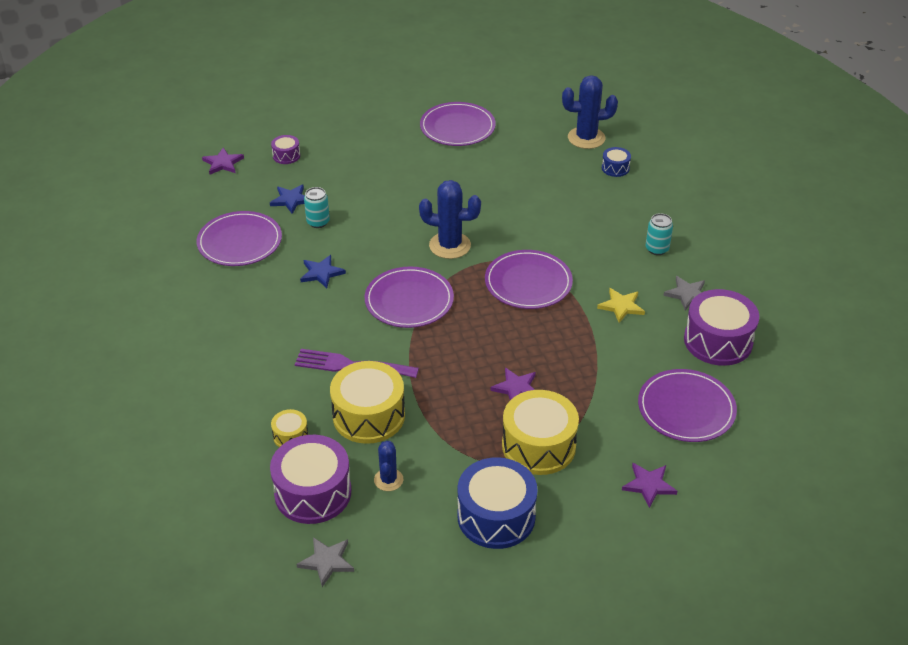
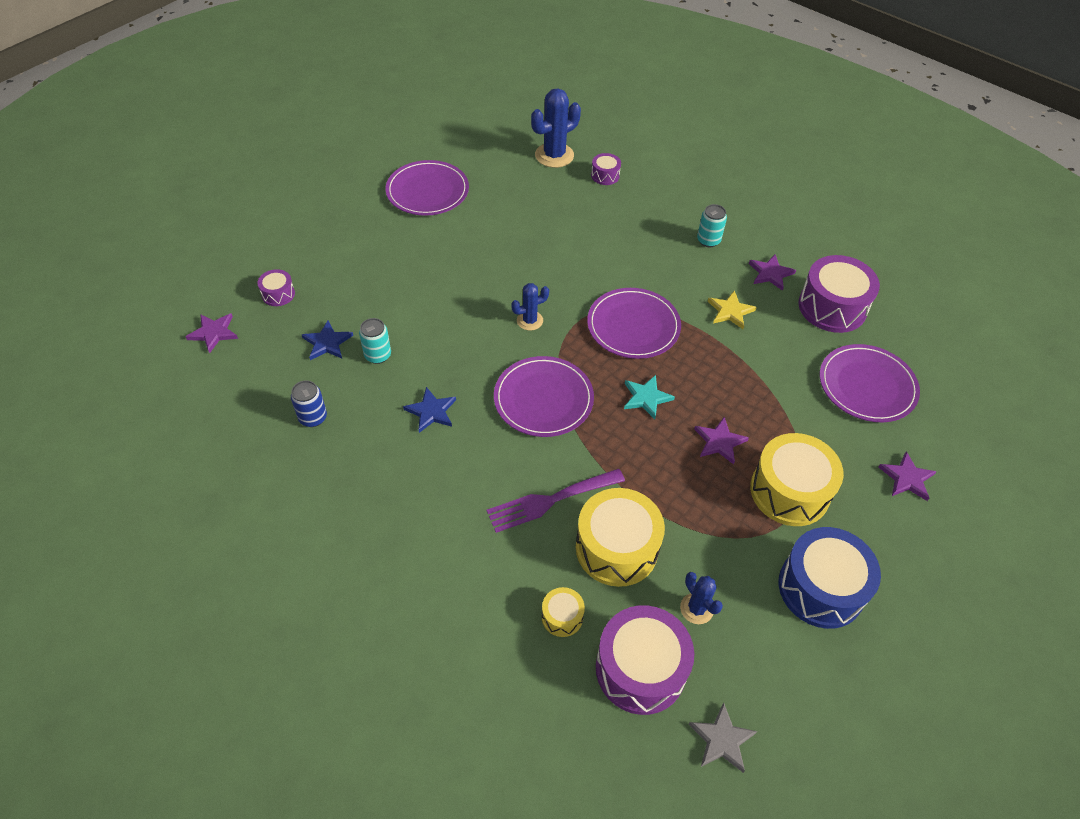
camera: 35 degrees left, 10 degrees up
(240, 242) = (313, 417): purple plate -> blue can
(450, 245) = (529, 320): blue cactus -> blue cactus, size x0.58
(488, 334) = (646, 398): none -> turquoise star
(615, 168) = (605, 175): blue drum -> purple drum
(687, 294) = (770, 273): grey star -> purple star

